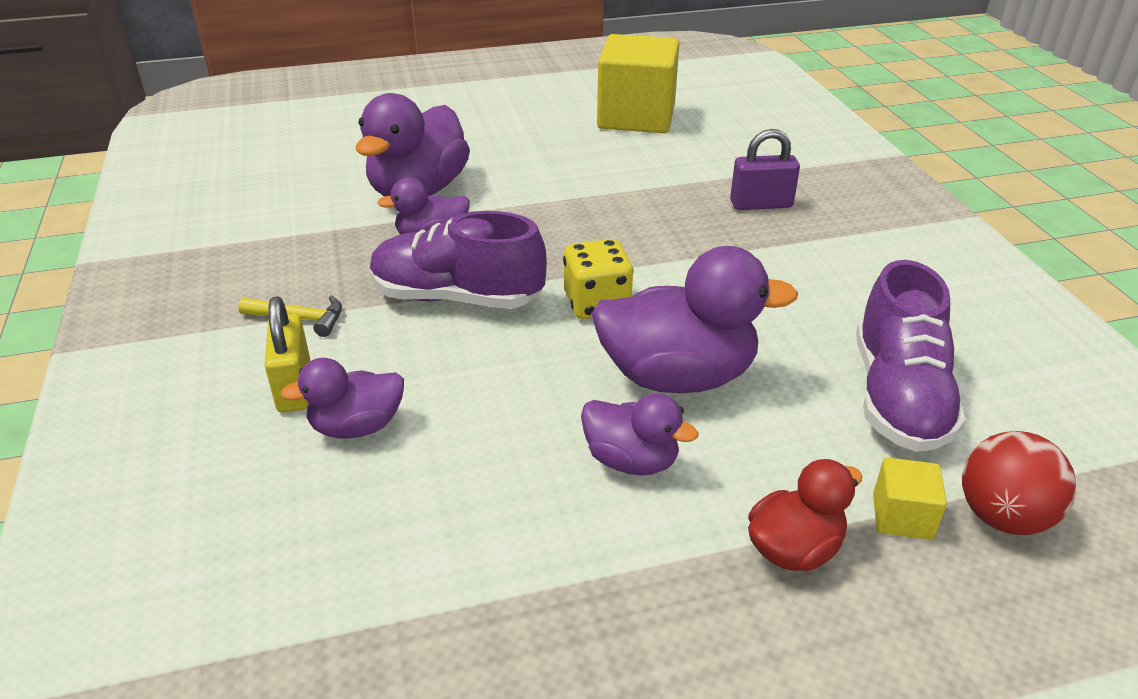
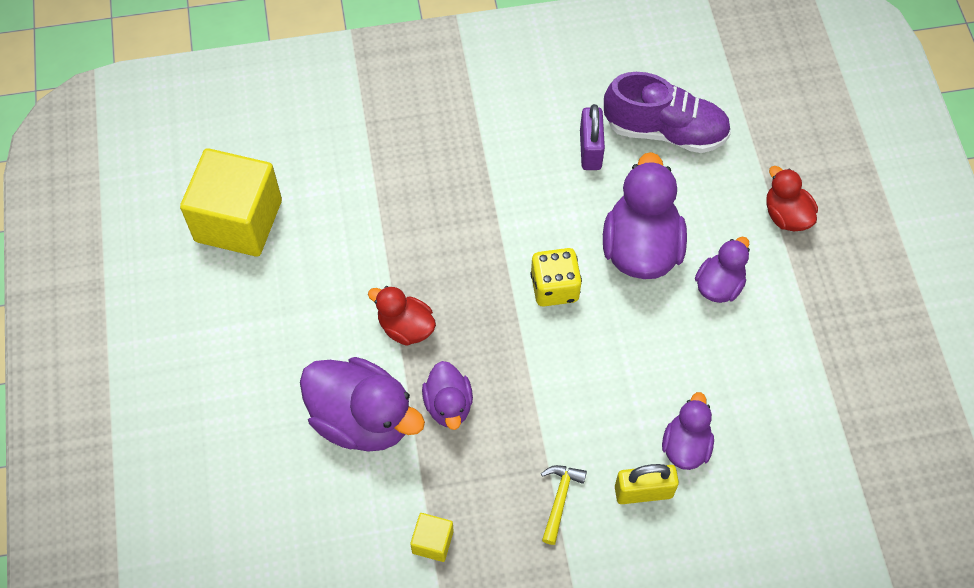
camera: 85 degrees left, 25 degrees up
(357, 427) = (685, 446): purple duck -> purple duck turned 150 degrees counterclockwise
(457, 298) = (539, 384): purple shoe -> none
(528, 207) = (405, 327): none -> red duck
(761, 204) = (422, 152): purple padlock -> purple padlock (590, 150)
(902, 517) = (763, 159): yellow cube -> yellow cube (432, 542)
(1002, 517) = (762, 114): red ball -> none

